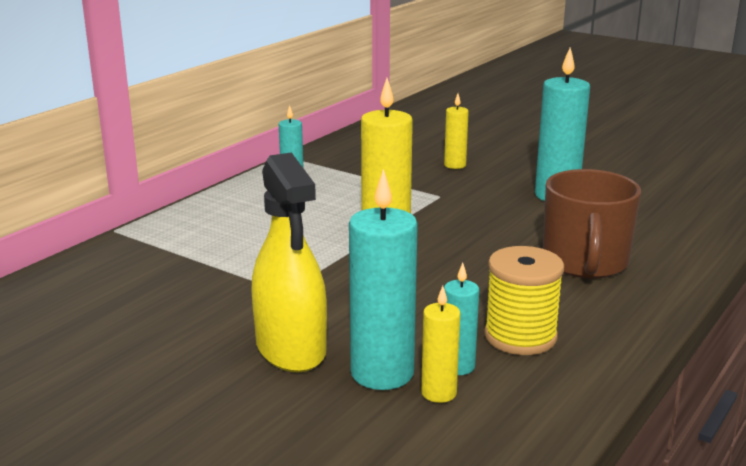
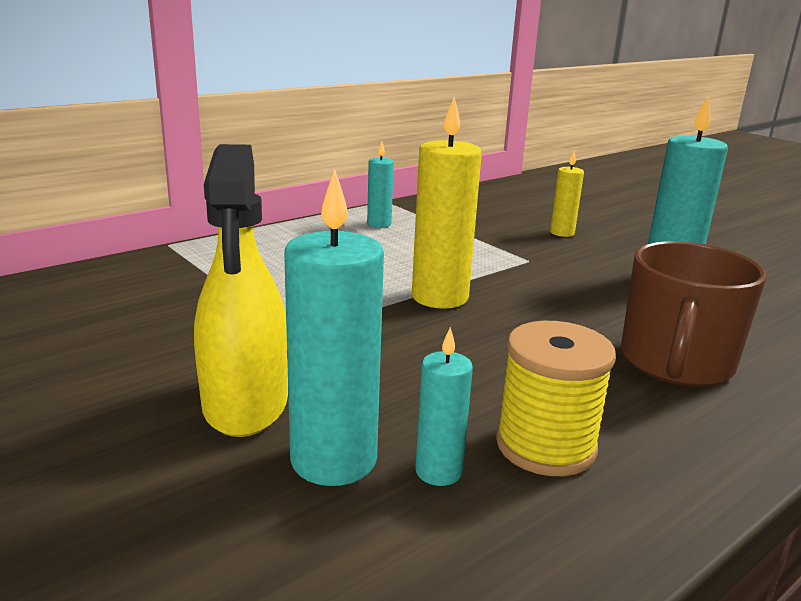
camera: 15 degrees right, 0 degrees up
(439, 393) = (391, 506): yellow candle -> none

